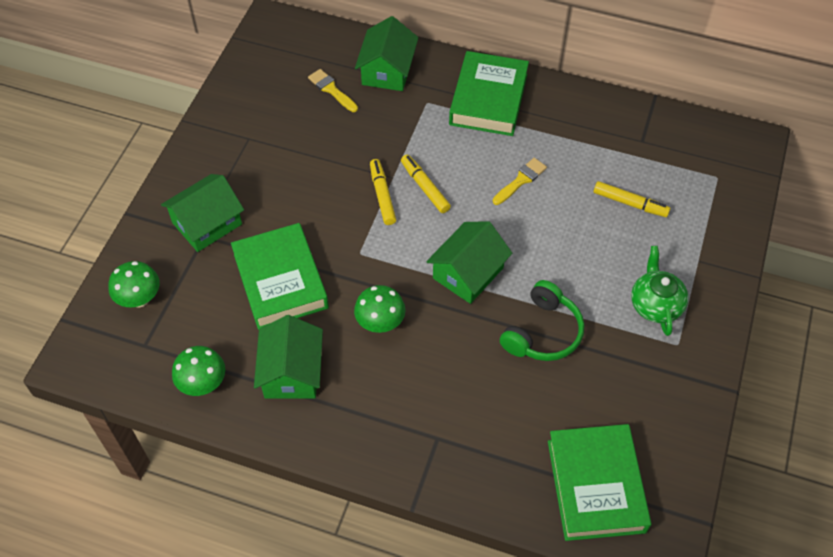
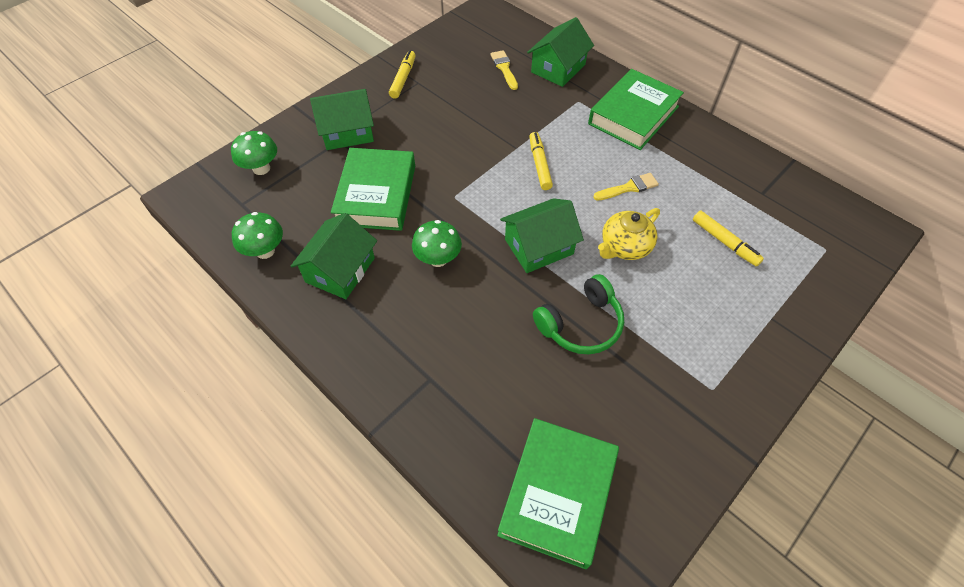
camera: 25 degrees right, 0 degrees up
(382, 196) = (499, 159): yellow marker -> yellow marker (403, 79)
(545, 242) = (624, 247): none -> yellow teapot
(655, 304) = (707, 342): green teapot -> none

